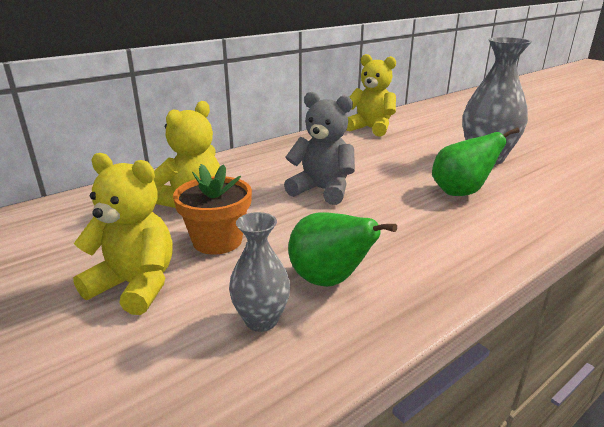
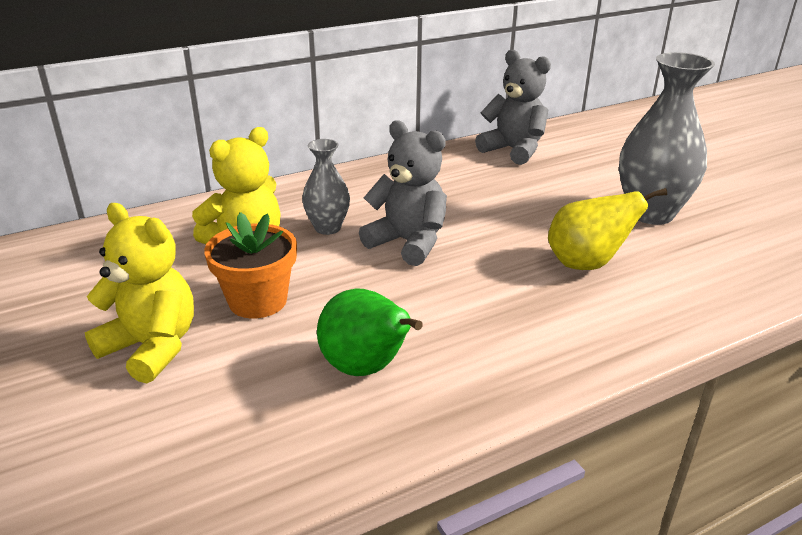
camera: 10 degrees right, 5 degrees up
(261, 320) = (272, 406): grey vase -> grey vase (327, 228)
(370, 128) = (513, 150): yellow teddy bear -> grey teddy bear
(461, 192) = (586, 264): green pear -> yellow pear

